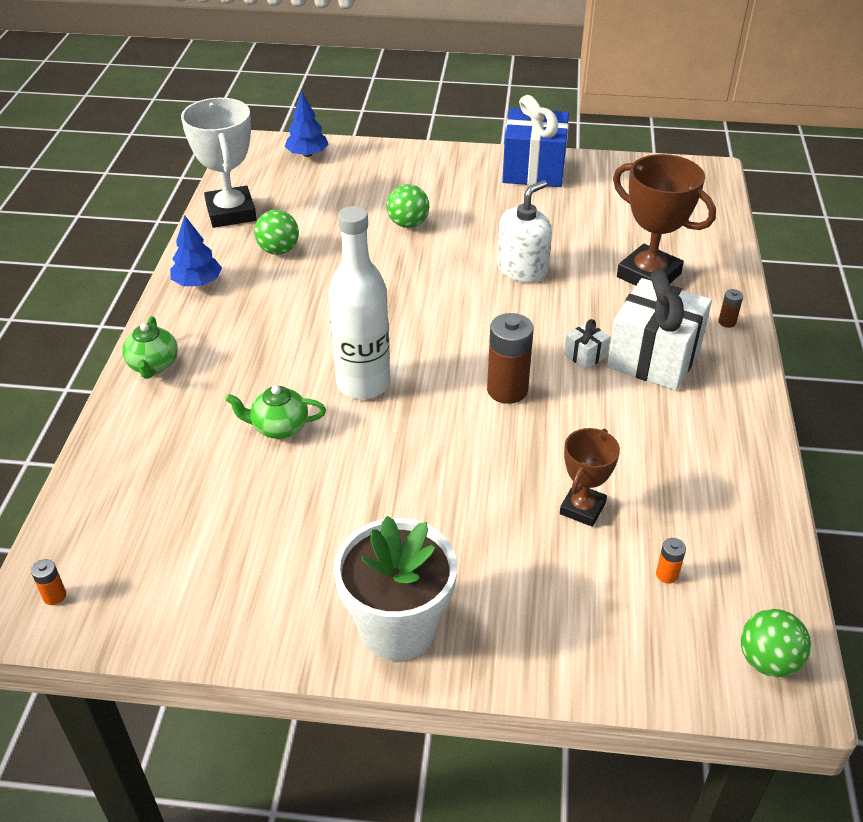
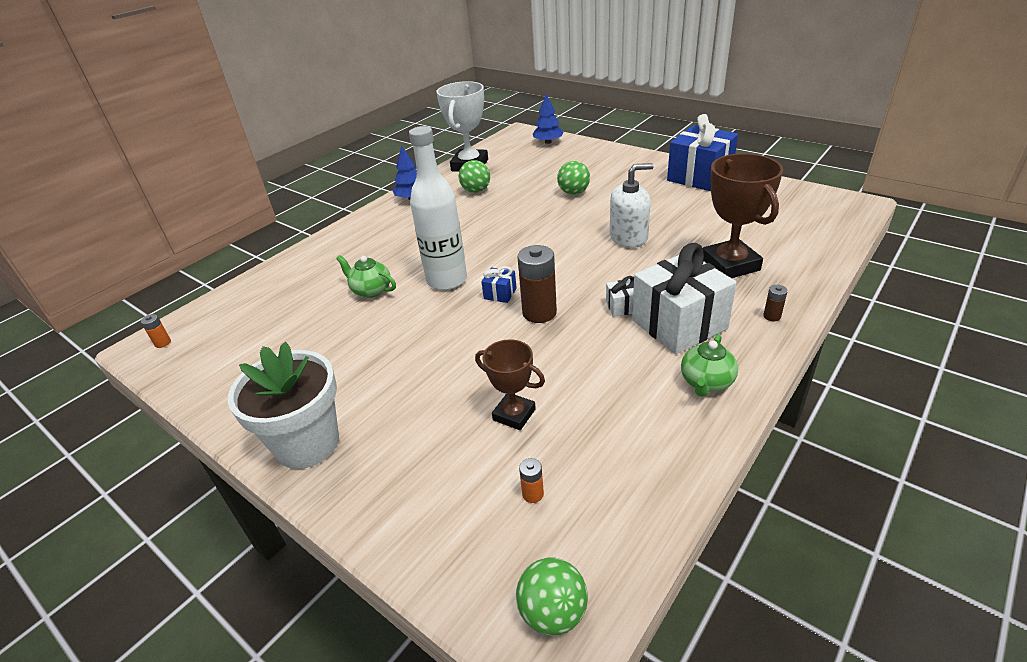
camera: 35 degrees right, 5 degrees down
(153, 365) = (342, 236): green teapot -> green teapot (706, 382)
(443, 381) = (500, 294): none -> blue gift
(582, 508) = (514, 414): brown trophy -> brown trophy turned 60 degrees clockwise

